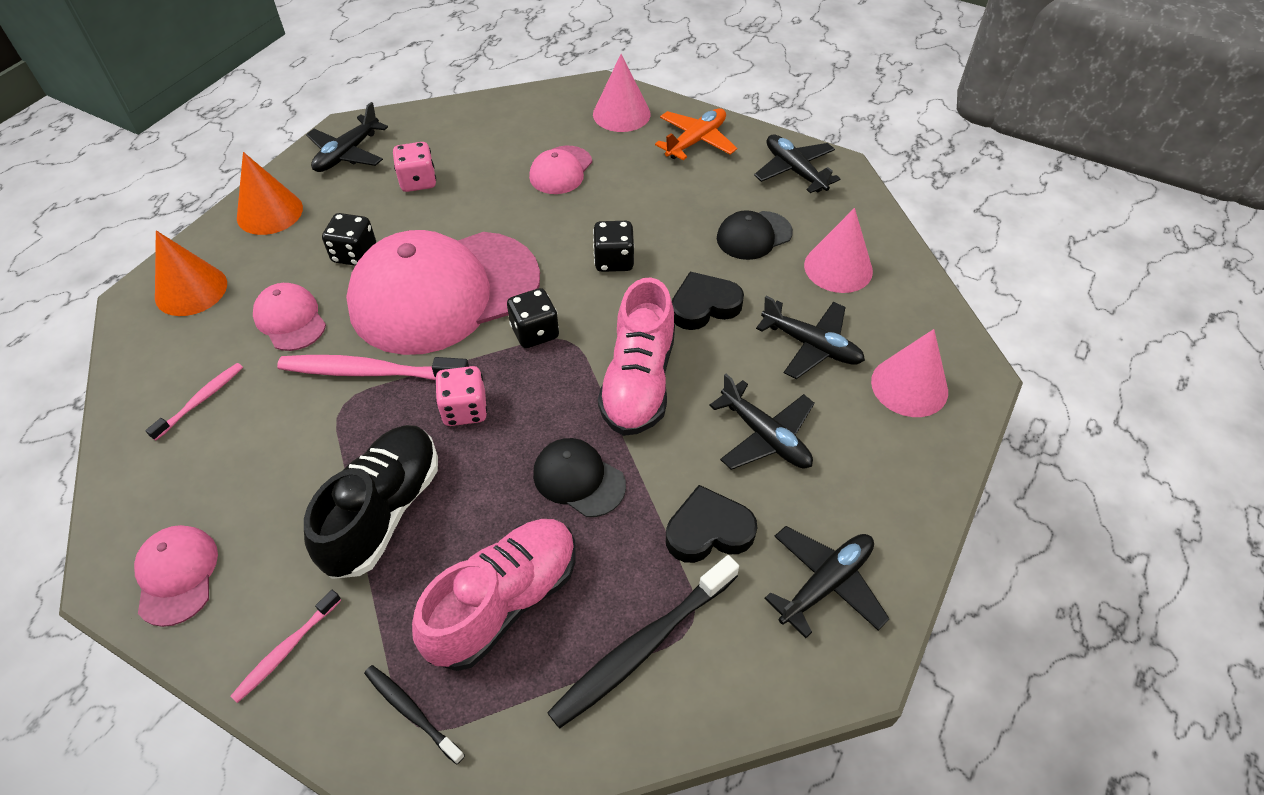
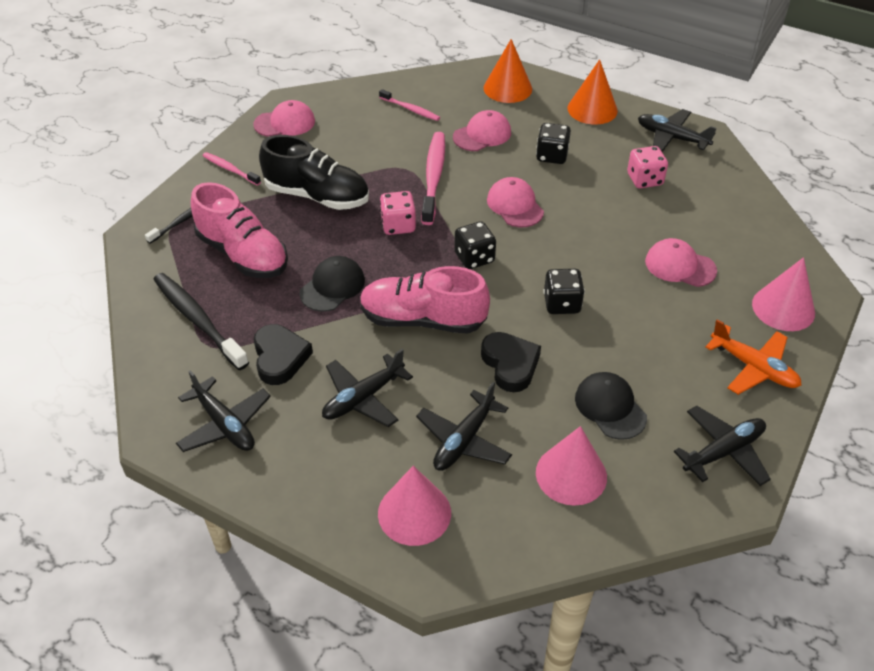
camera: 90 degrees right, 5 degrees down
(444, 292) = (515, 205): pink cap -> pink cap, size x0.43

